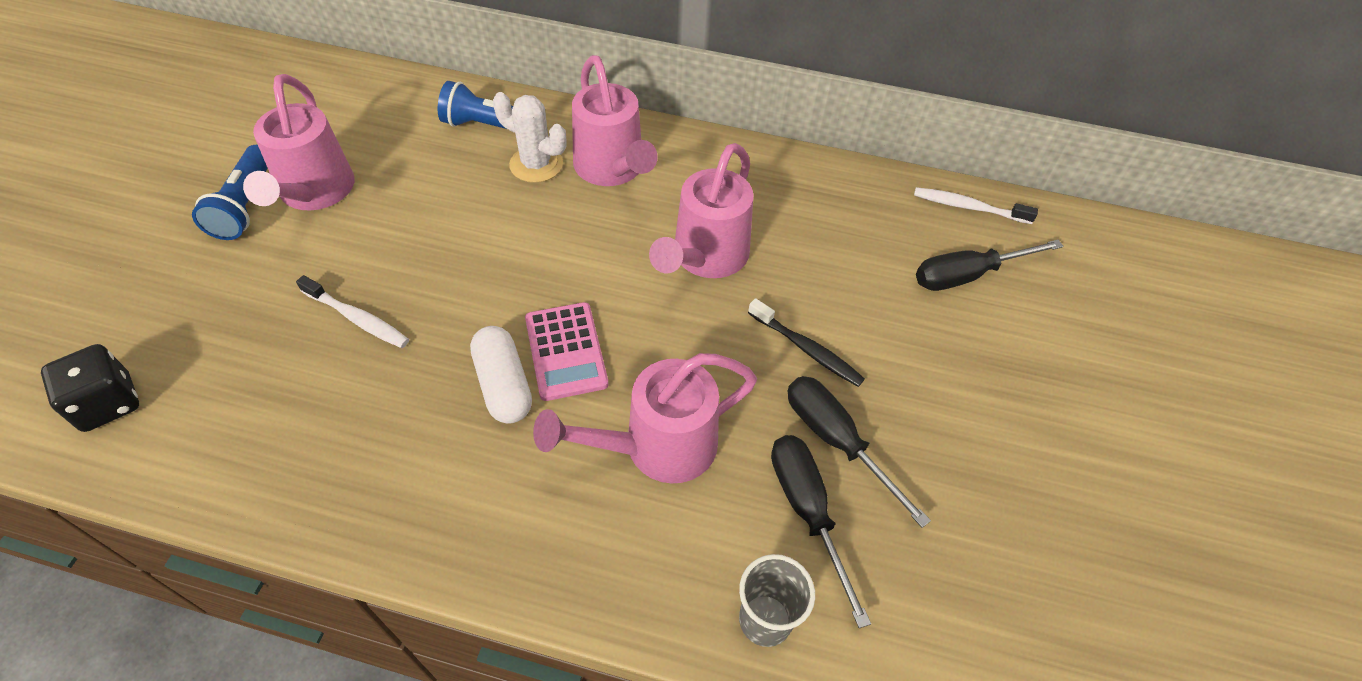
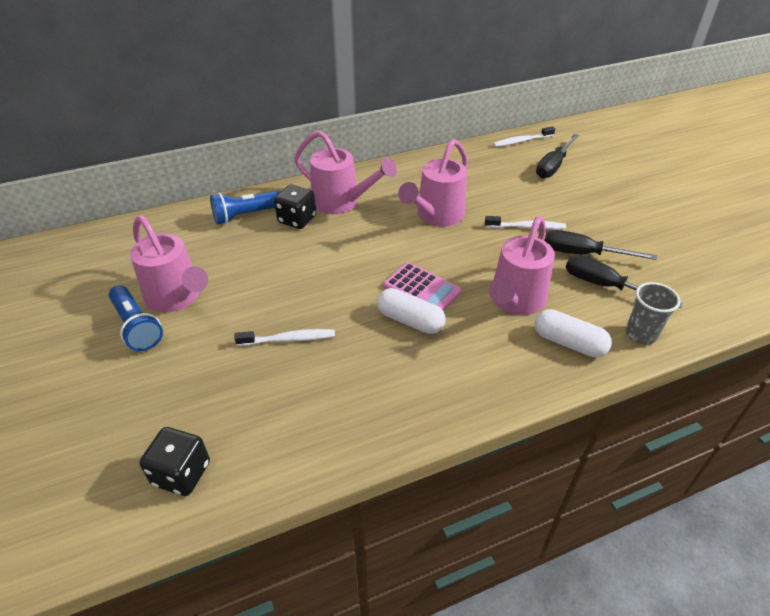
camera: 35 degrees left, 10 degrees down
(536, 164) = (297, 220): white cactus -> black dice
(653, 557) = (569, 343): none -> white capsule
(705, 257) = (436, 216): pink watering can -> pink watering can turned 45 degrees clockwise
(806, 349) = (526, 227): black toothbrush -> white toothbrush

